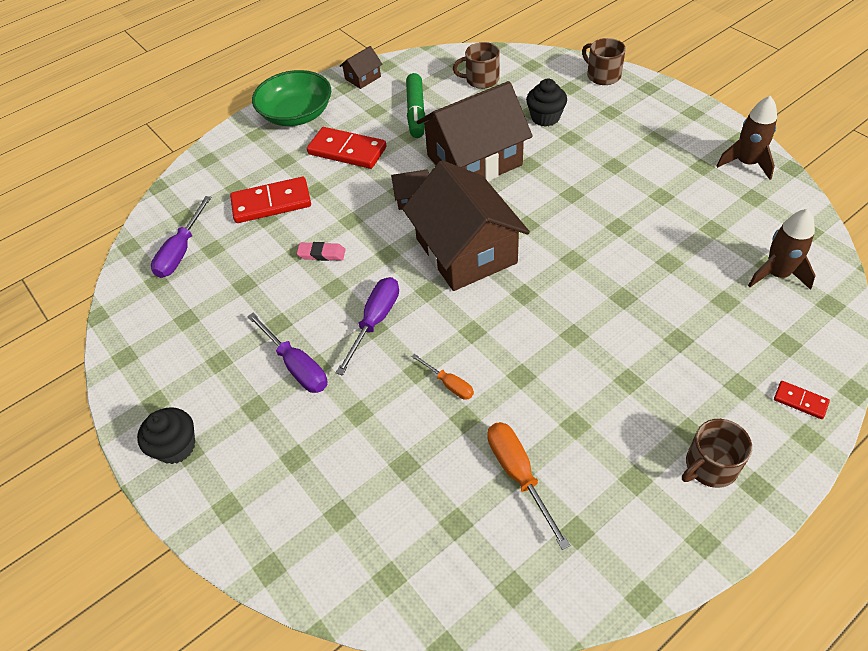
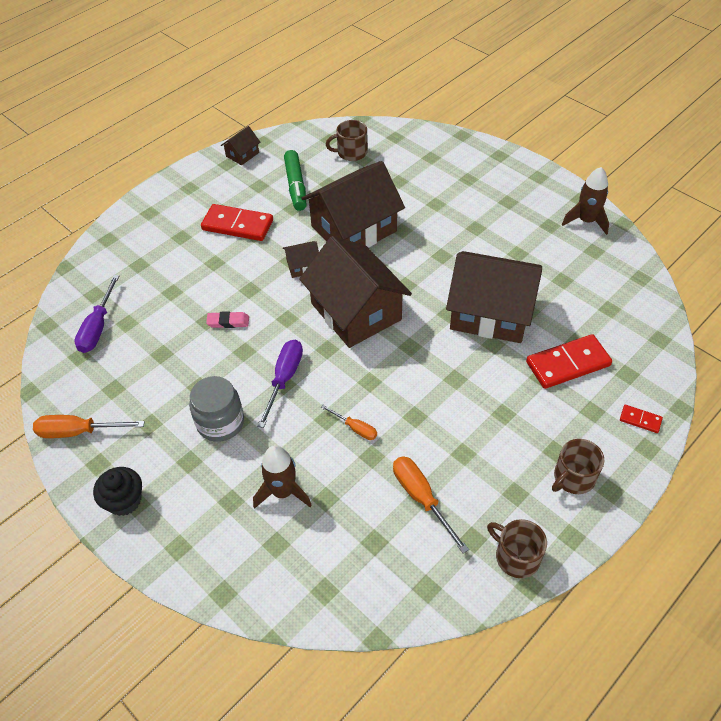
camera: 10 degrees left, 0 degrees up
(141, 364) = (79, 432): none -> orange screwdriver
(271, 203) = (175, 277): red domino -> red domino (568, 364)
(296, 114) = (185, 192): green bowl -> none
(296, 366) = (220, 422): purple screwdriver -> grey jar
(545, 117) = (412, 186): black cupcake -> none
(603, 75) = (459, 145): brown mug -> brown mug (516, 556)
(623, 261) = (490, 312): none -> brown house
(777, 274) = (616, 316): brown rocket -> brown rocket (283, 492)

